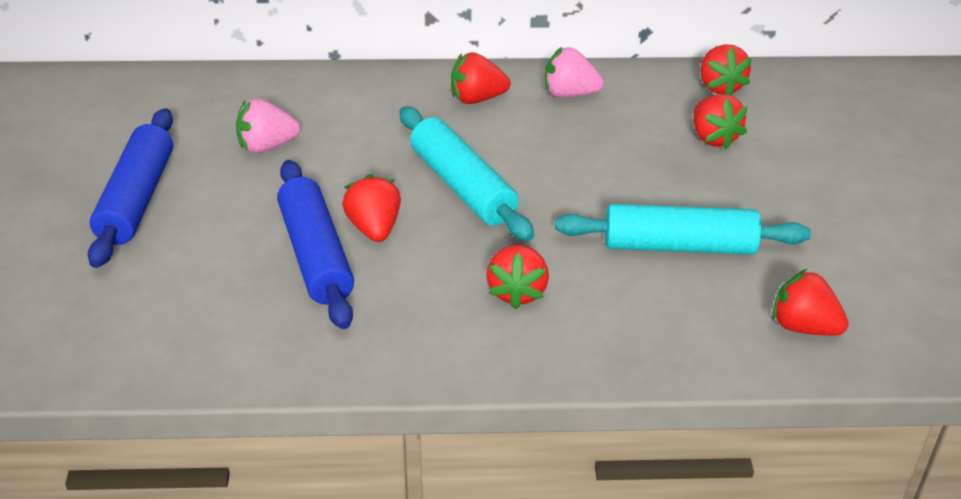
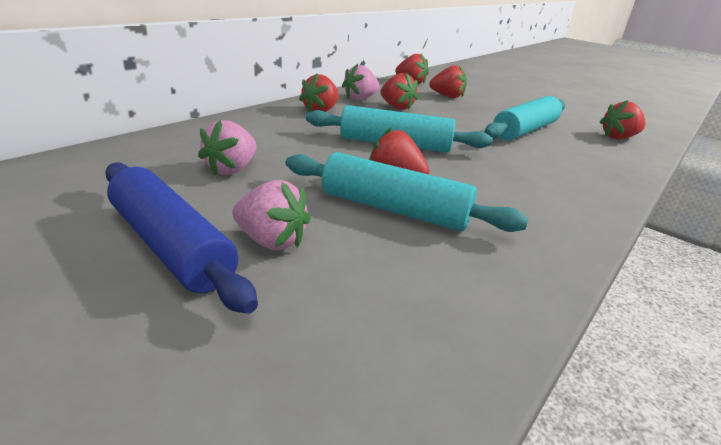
camera: 50 degrees left, 10 degrees down
(192, 230) = (271, 241): none -> pink strawberry
(316, 255) = (394, 209): blue rolling pin -> turquoise rolling pin
(517, 292) = (522, 173): red strawberry -> red strawberry (396, 107)

